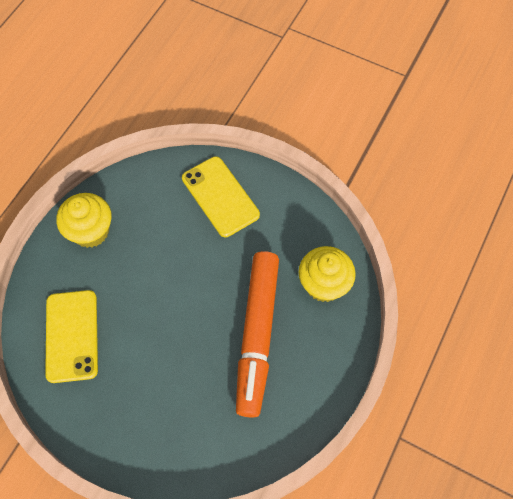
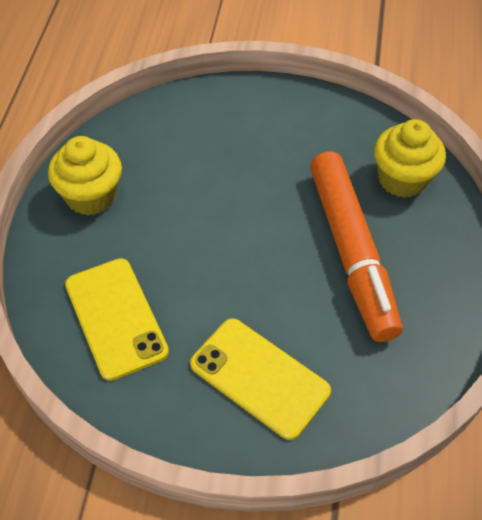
camera: 20 degrees left, 10 degrees down
(220, 196) = (236, 122): yellow phone -> yellow phone (259, 377)

